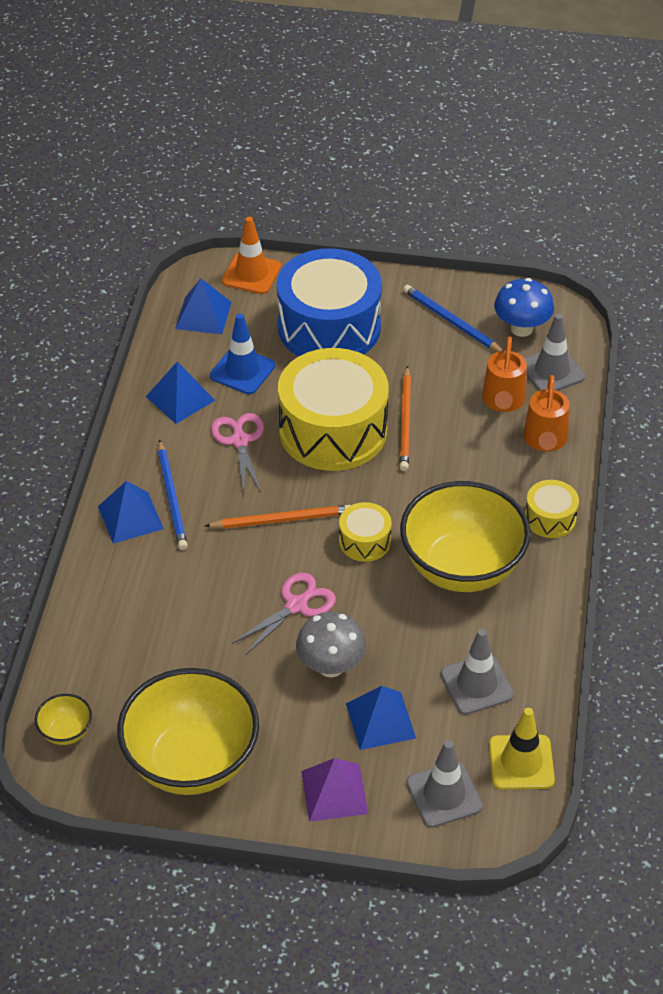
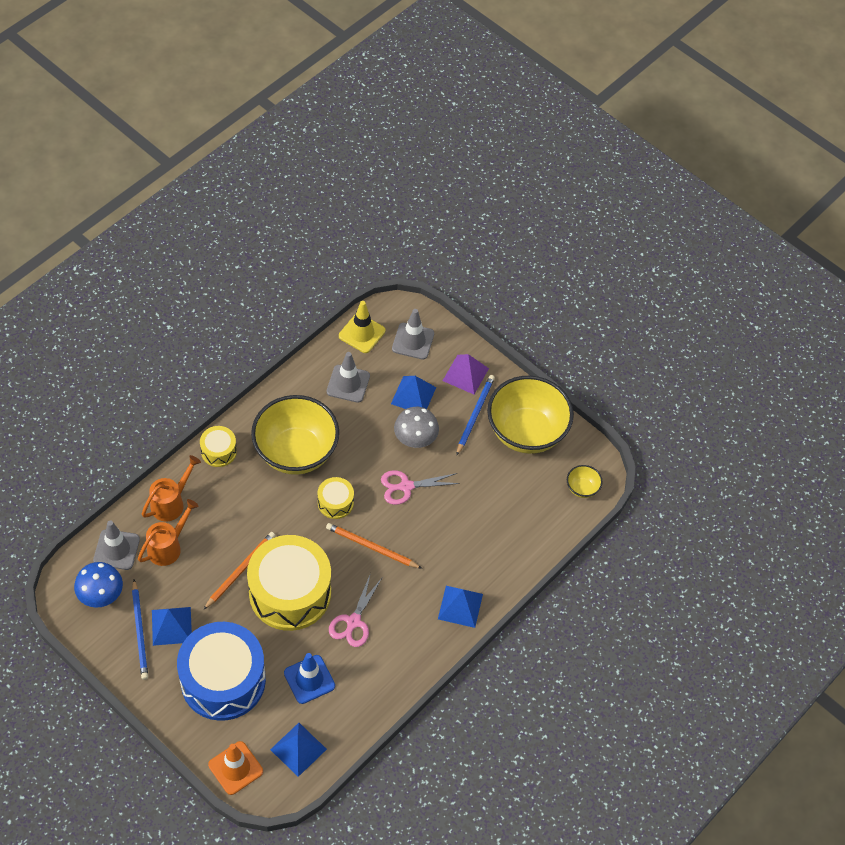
camera: 150 degrees left, 10 degrees up
(172, 498) = (425, 605): blue pencil -> blue pencil (475, 415)
(180, 398) = (366, 682): blue pyramid -> blue pyramid (171, 626)

